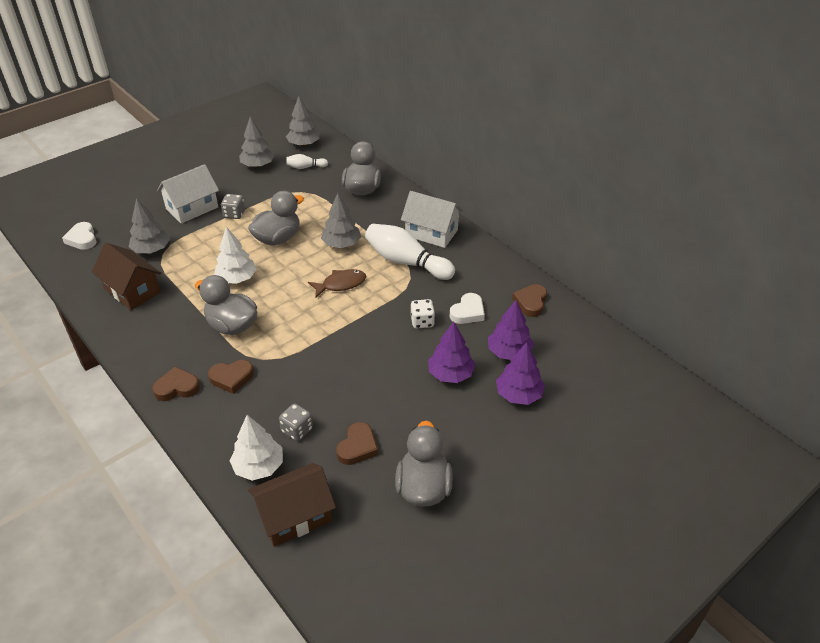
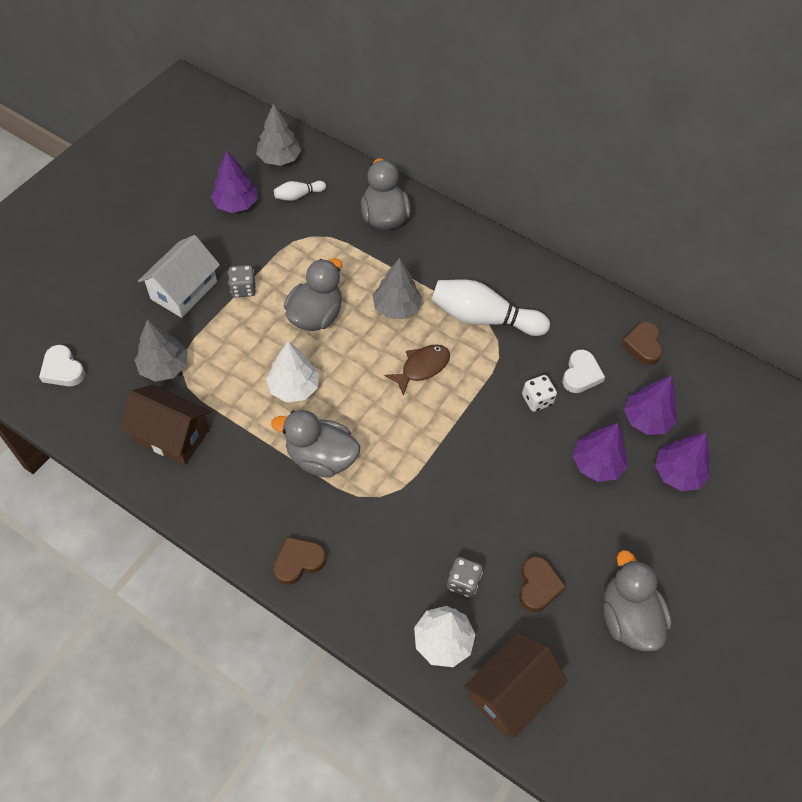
camera: 20 degrees left, 15 degrees up
(231, 378) = (356, 532): brown heart -> none
(258, 165) = (236, 204): grey tree -> purple tree
(431, 233) = (494, 268): white house -> none

